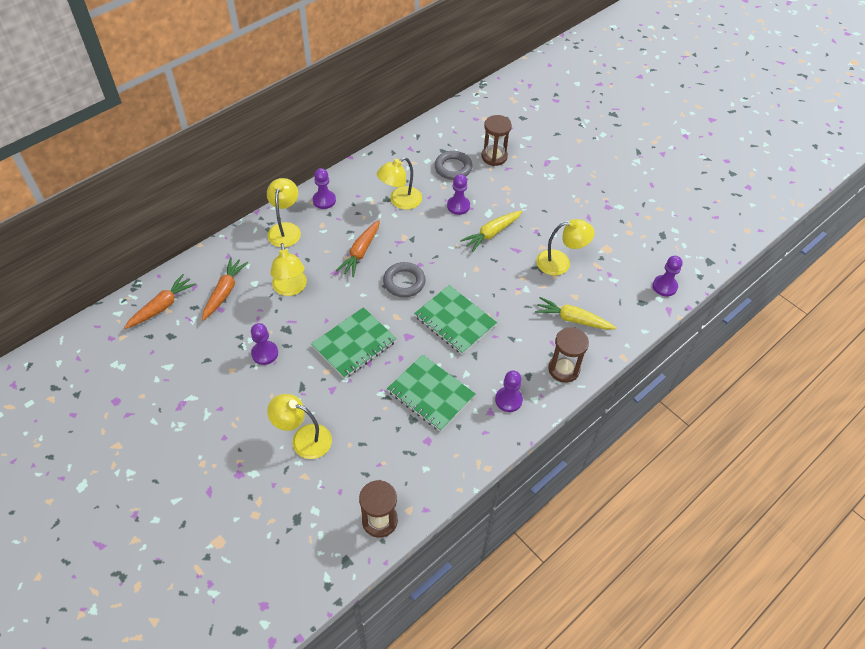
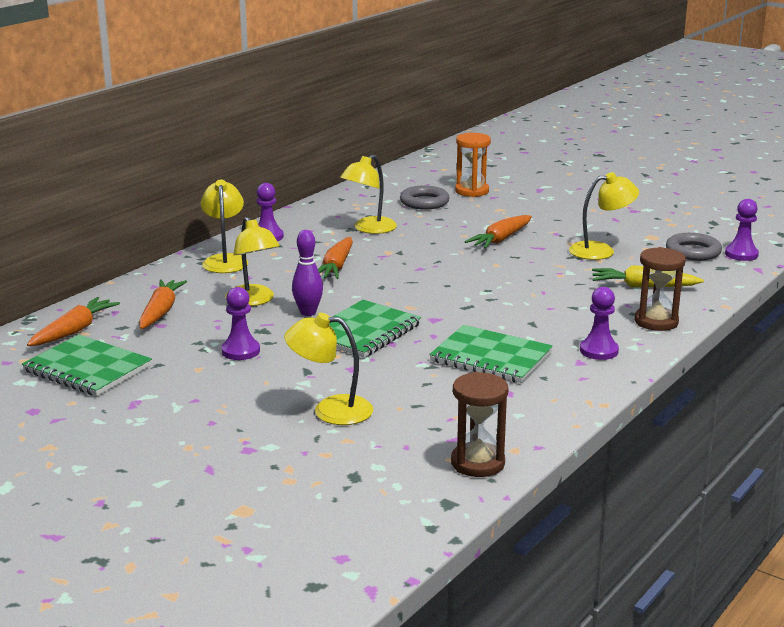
camera: 10 degrees left, 30 degrees down
(323, 311) = (308, 312): none -> purple bowling pin
(404, 282) = (406, 282): grey ring -> grey ring (693, 252)
(455, 321) = (491, 302): green notebook -> green notebook (87, 369)
(458, 206) = (446, 225): purple pawn -> none
(491, 233) = (500, 240): yellow carrot -> orange carrot
(494, 157) = (472, 191): brown hourglass -> orange hourglass

